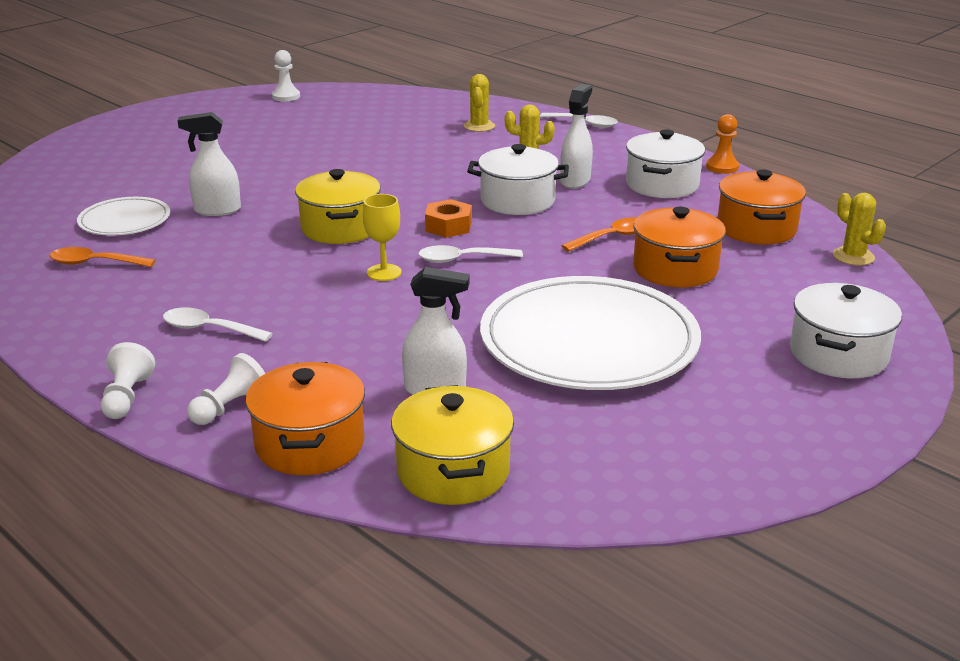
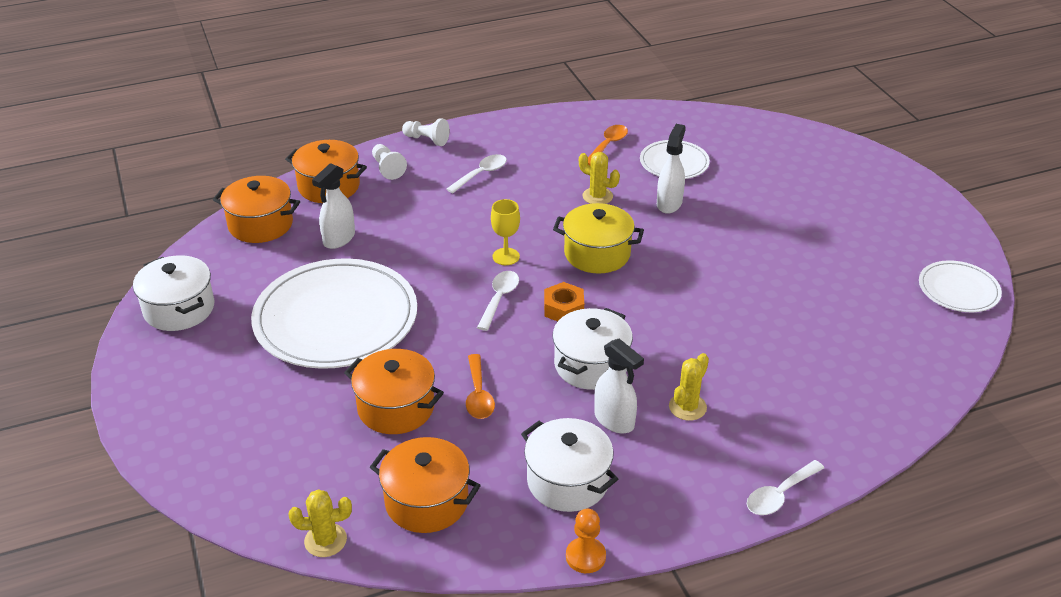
camera: 115 degrees right, 10 degrees up
(286, 96) = (958, 289): white pawn -> white plate
(453, 471) = (261, 224): yellow pot -> orange pot
(479, 126) = (806, 404): yellow cactus -> yellow cactus (597, 196)
(838, 354) = (209, 434): white pot -> white pot (179, 309)

